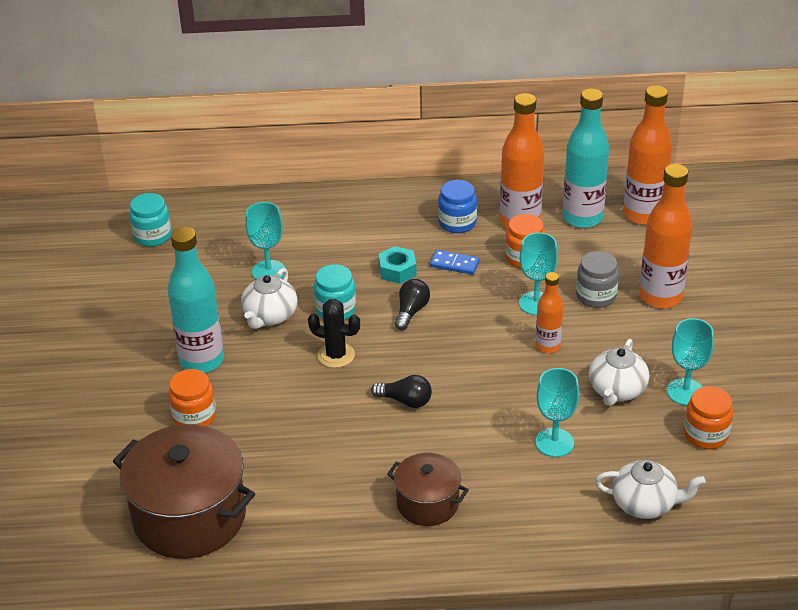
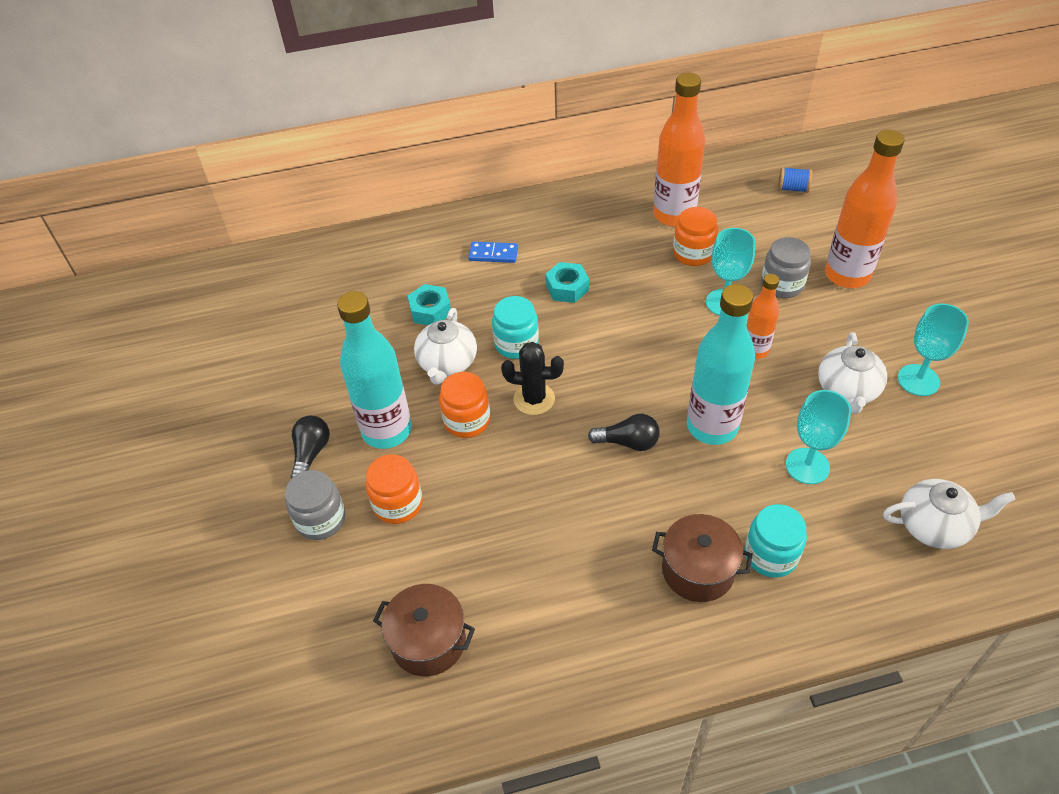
camera: 10 degrees left, 10 degrees up
(128, 418) = (321, 519): none -> grey jar
(152, 236) = (292, 289): turquoise jar -> turquoise jar (770, 555)
(189, 516) = (428, 641): brown pot -> brown pot, size x0.55
(268, 271) = (430, 310): turquoise goblet -> turquoise nut
(411, 311) = (598, 333): black light bulb -> black light bulb (311, 453)
(454, 264) = (624, 272): blue domino -> blue domino (493, 254)
(457, 223) = (610, 225): blue jar -> none
(582, 217) = (734, 201): turquoise bottle -> turquoise bottle (712, 426)
(643, 214) = (792, 188): orange bottle -> blue spool
(705, 434) = (961, 428): orange jar -> orange jar (467, 420)

